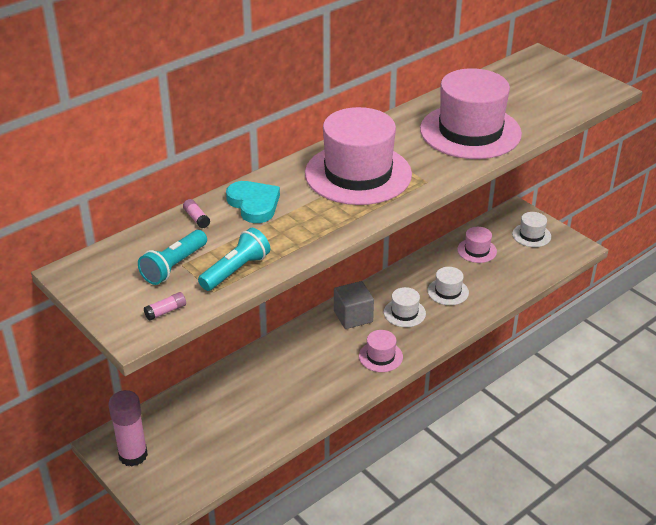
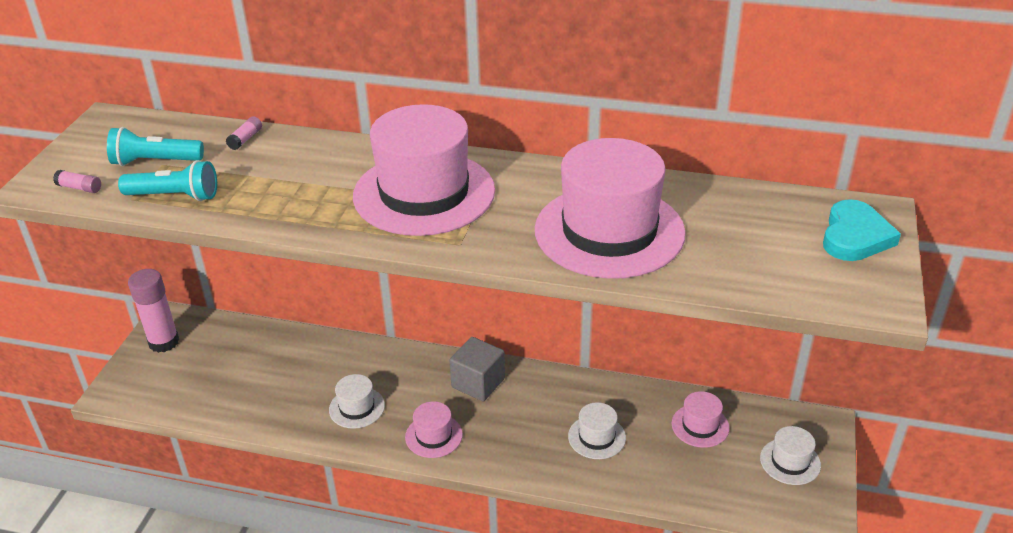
camera: 55 degrees right, 0 degrees up
(254, 204) = (300, 158): turquoise heart -> turquoise heart (855, 236)
(404, 313) = (523, 419): white hat -> white hat (357, 407)

